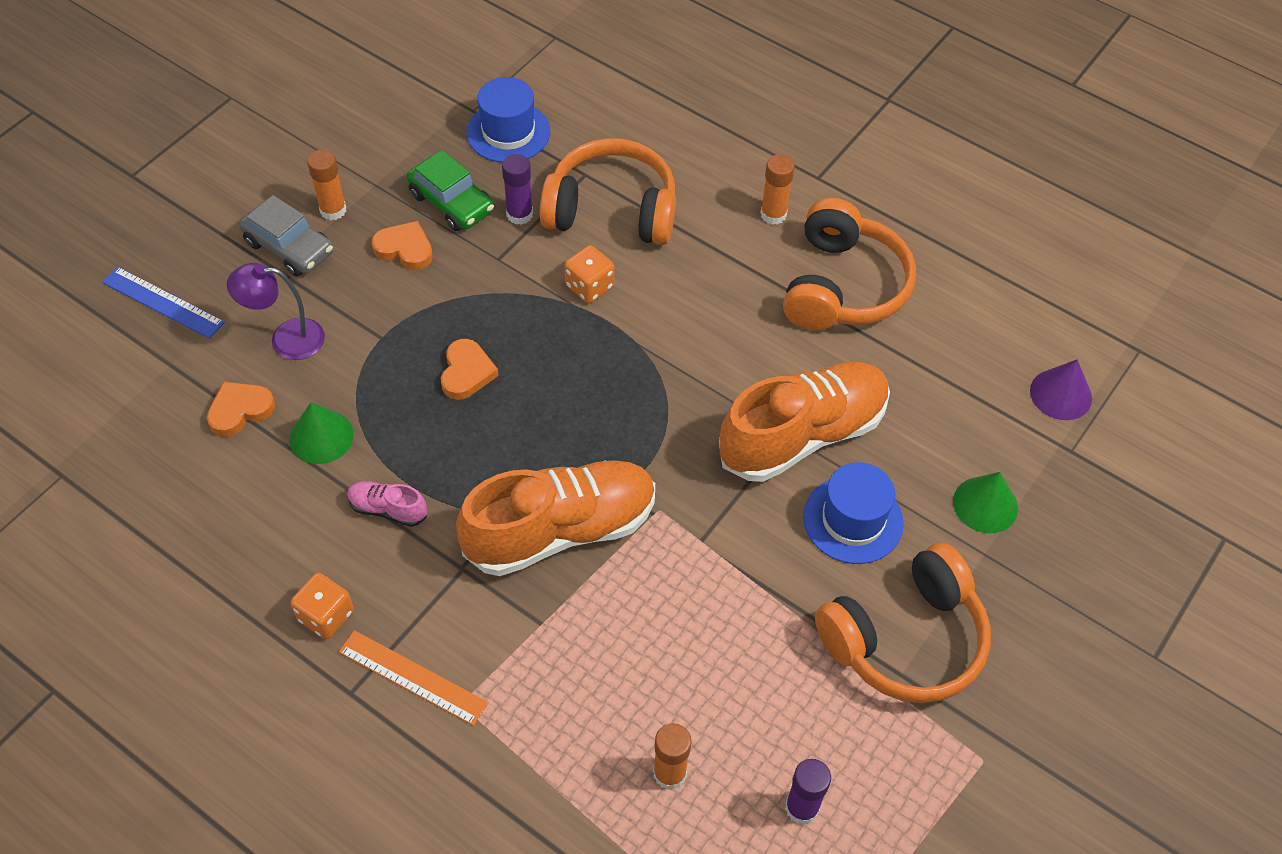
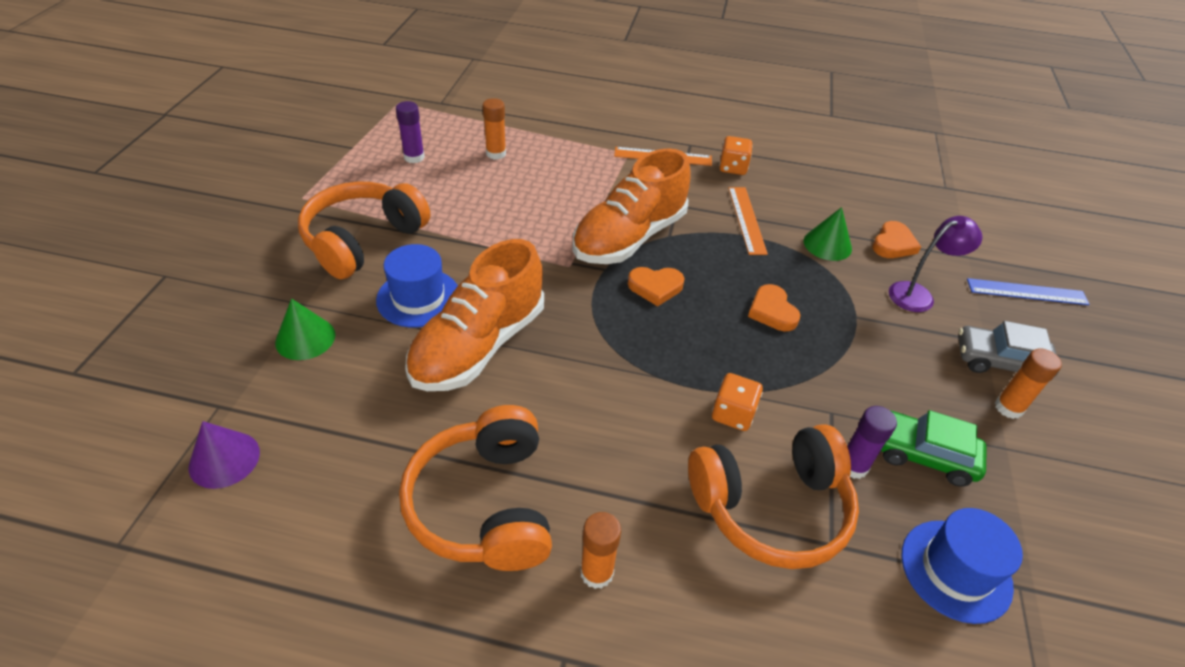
camera: 155 degrees right, 10 degrees down
(387, 509) = (747, 220): pink shoe -> orange ruler
(405, 249) = (914, 393): orange heart -> orange heart (655, 287)

